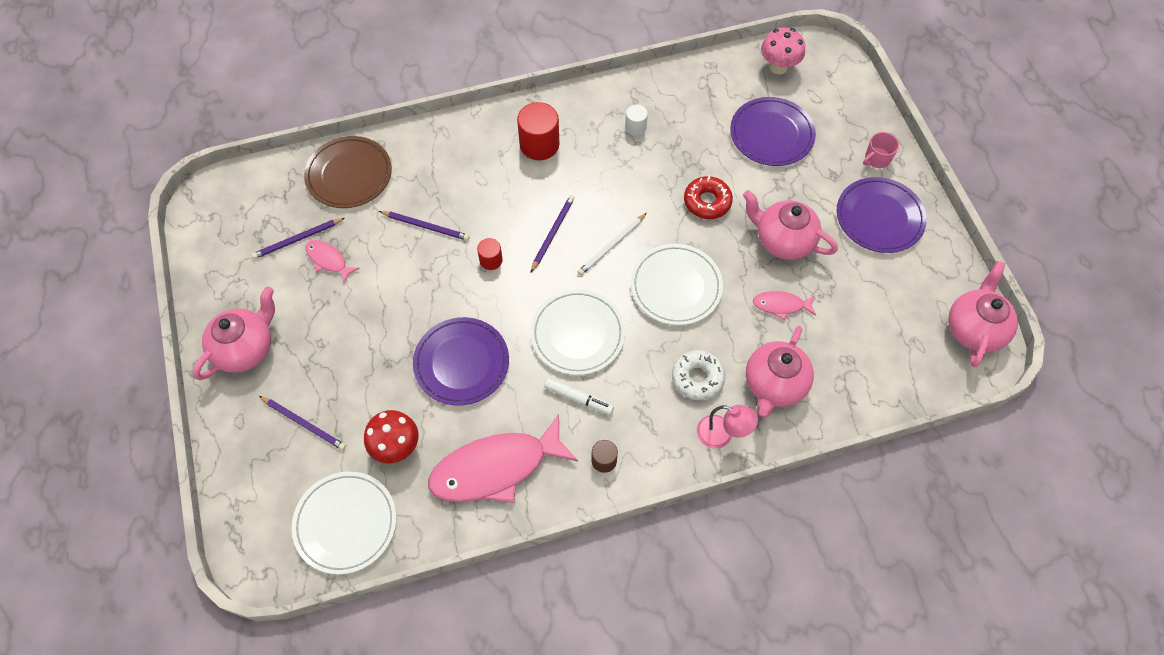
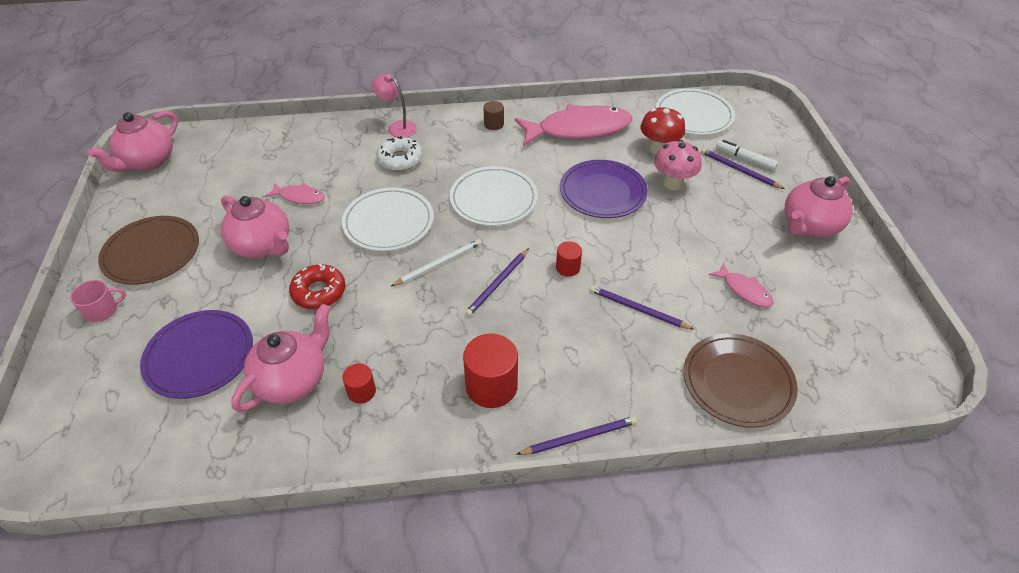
camera: 170 degrees left, 15 degrees down
(297, 239) = (785, 315): purple pencil -> purple pencil (579, 437)
(578, 399) = (504, 159): white marker -> white marker (745, 159)
(635, 127) = (361, 391): white cylinder -> red cylinder
(774, 385) = (339, 148): pink teapot -> pink teapot (293, 380)
(778, 67) = (124, 452): pink mushroom -> pink mushroom (673, 183)
(879, 217) = (152, 253): purple plate -> brown plate

